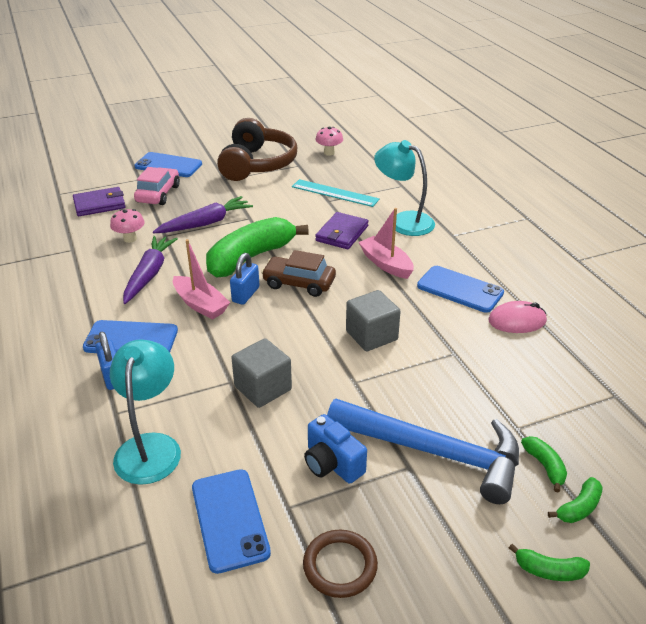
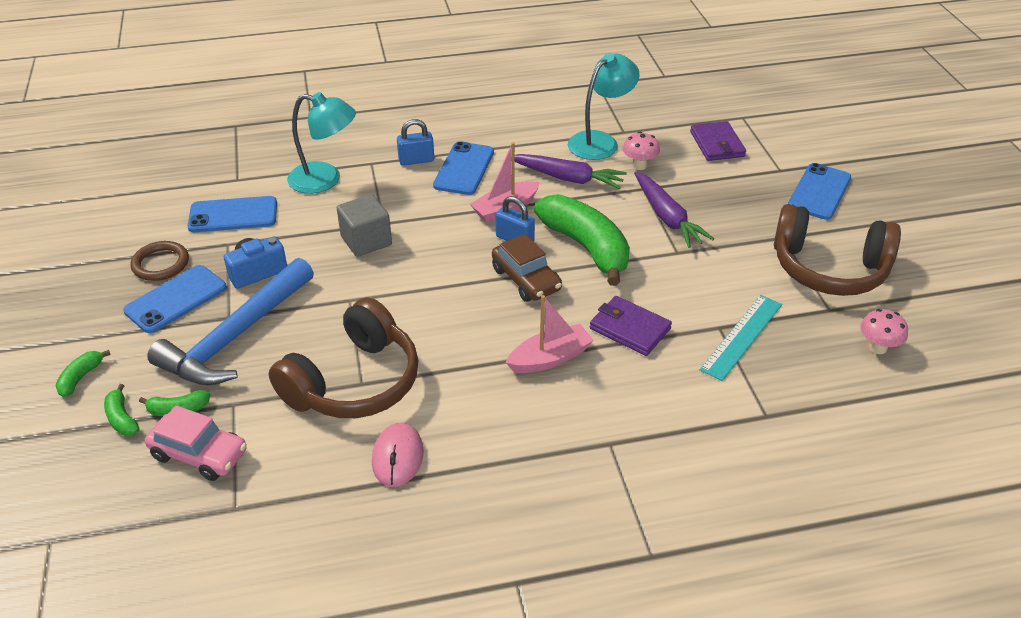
camera: 100 degrees right, 5 degrees up
(158, 194) = (741, 184): pink car -> pink car (199, 454)
(299, 283) = (526, 279): brown car -> brown car turned 120 degrees clockwise
(371, 335) = (415, 322): grey cube -> none
(403, 221) = (656, 395): turquoise lamp -> turquoise lamp (600, 141)
(455, 358) = (354, 382): none -> brown headphones
(460, 289) = (477, 417): blue phone -> blue phone (176, 299)

